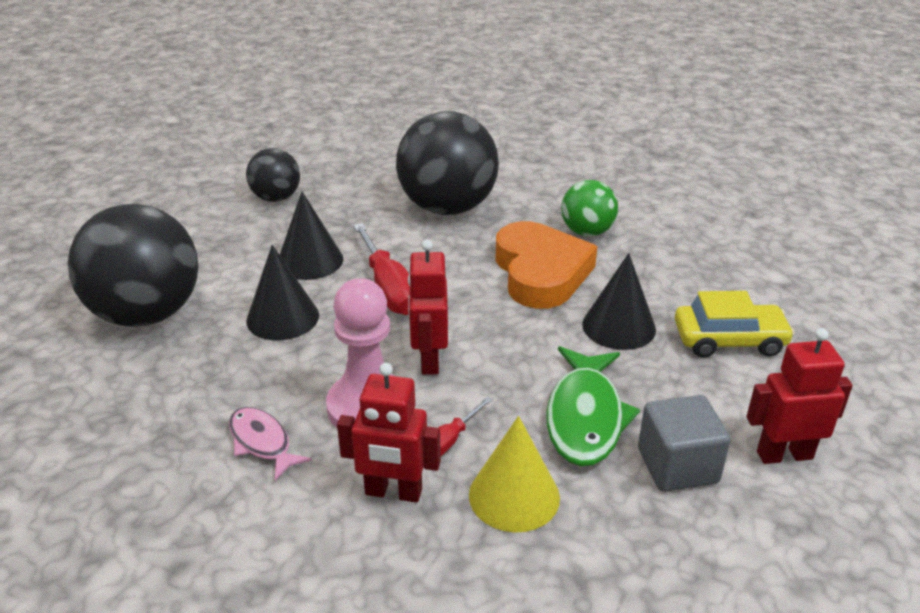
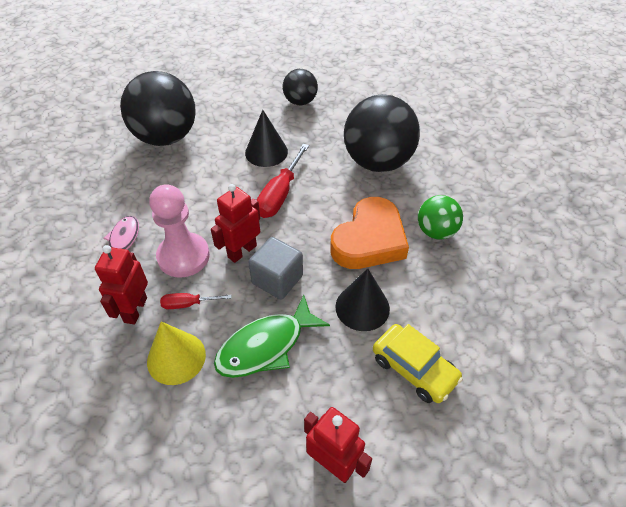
camera: 45 degrees right, 15 degrees up
(282, 318) = (213, 178): black cone -> none
(393, 492) = (135, 310): red robot -> red robot turned 45 degrees clockwise
(677, 466) = (269, 415): grey cube -> grey cube (277, 279)

